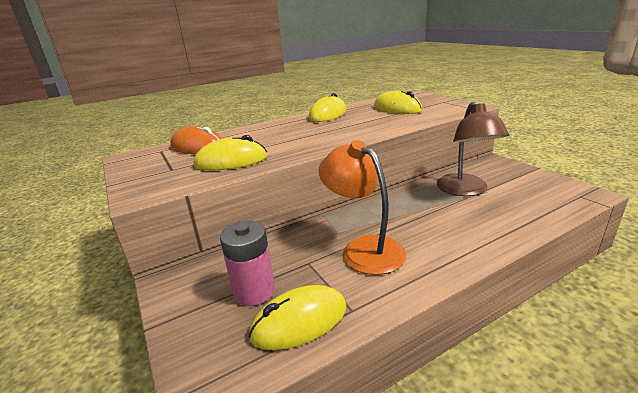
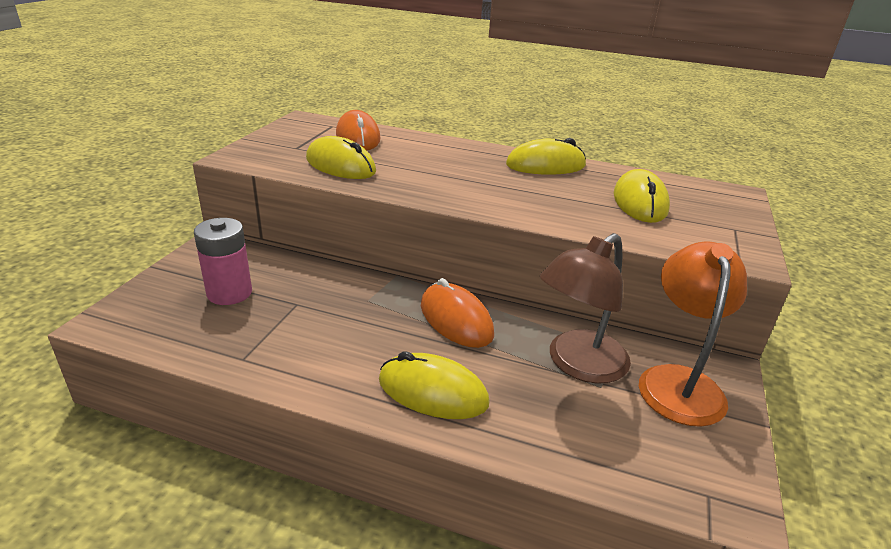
camera: 45 degrees right, 5 degrees up
(299, 321) = (206, 334): yellow mouse -> yellow mouse (432, 392)
(364, 248) = (351, 328): orange lamp -> orange lamp (679, 382)
(392, 209) = (456, 320): none -> orange mouse

